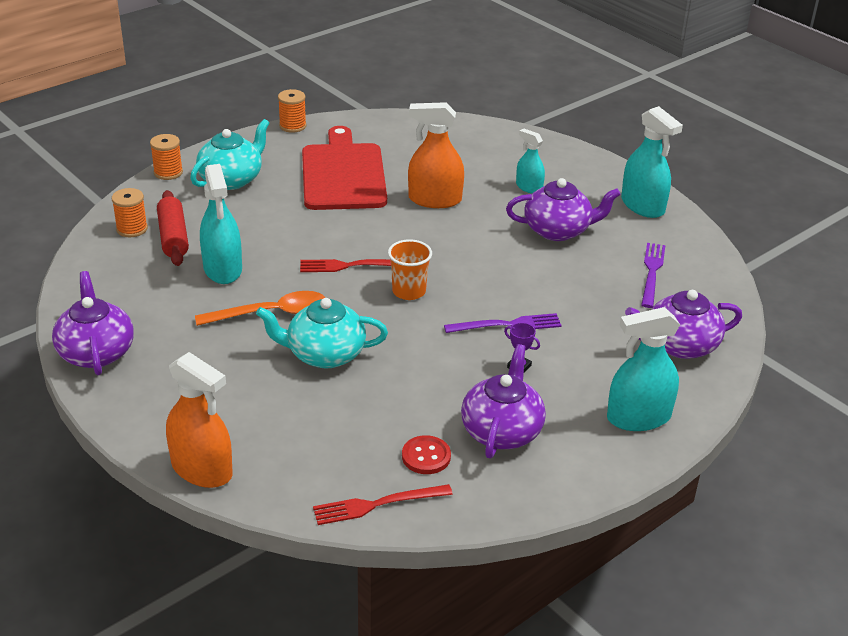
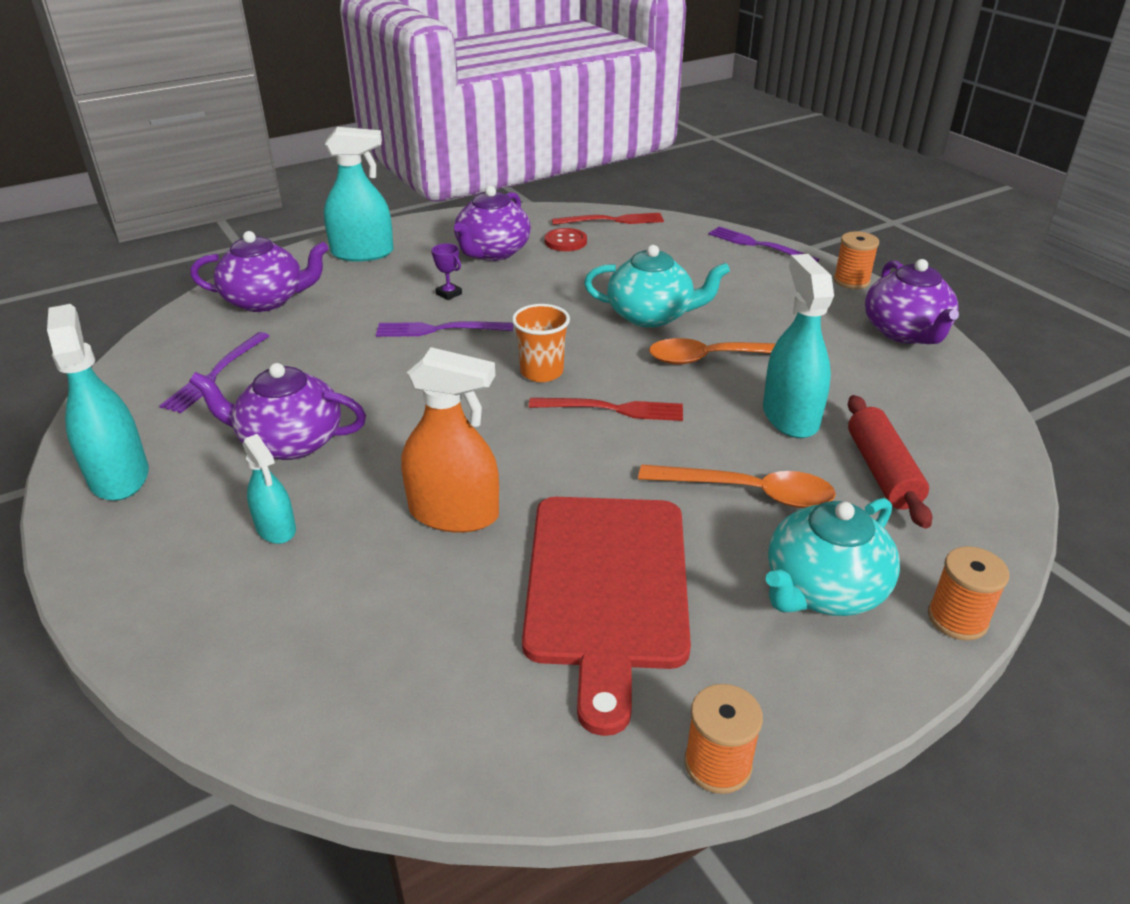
camera: 170 degrees left, 0 degrees up
(132, 229) = (956, 491): orange spool -> orange spool (851, 281)
(202, 469) = (758, 245): orange spray bottle -> purple fork
(262, 220) = (748, 492): none -> orange spoon

